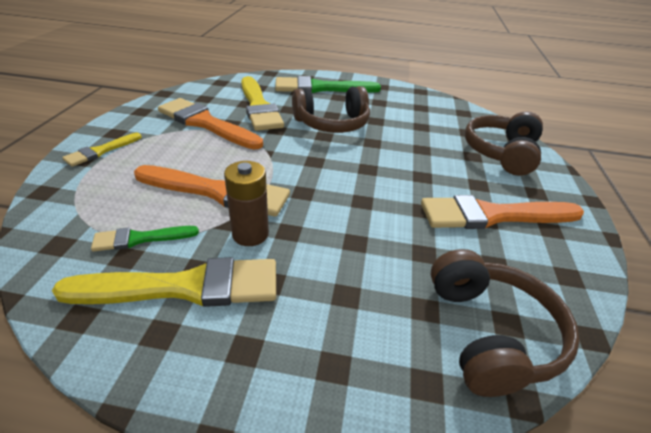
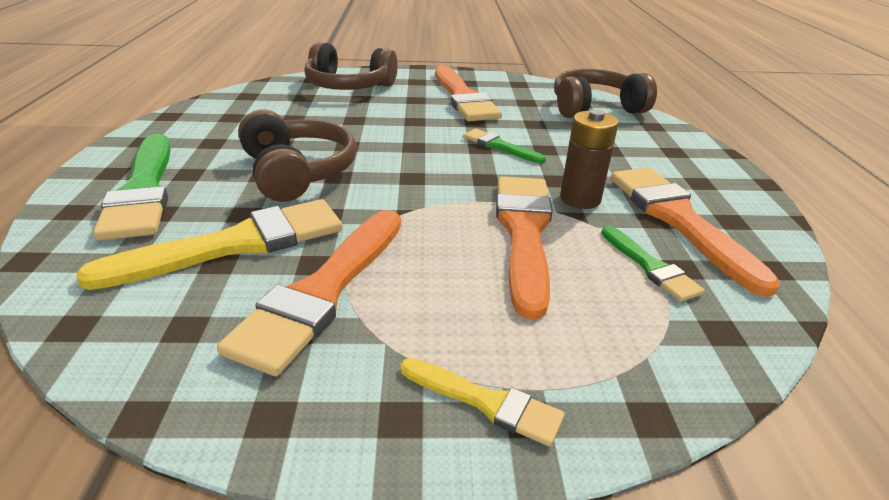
camera: 100 degrees left, 5 degrees down
(184, 287) = (679, 220): yellow brush -> orange brush
(363, 213) = (500, 146): none -> green brush

